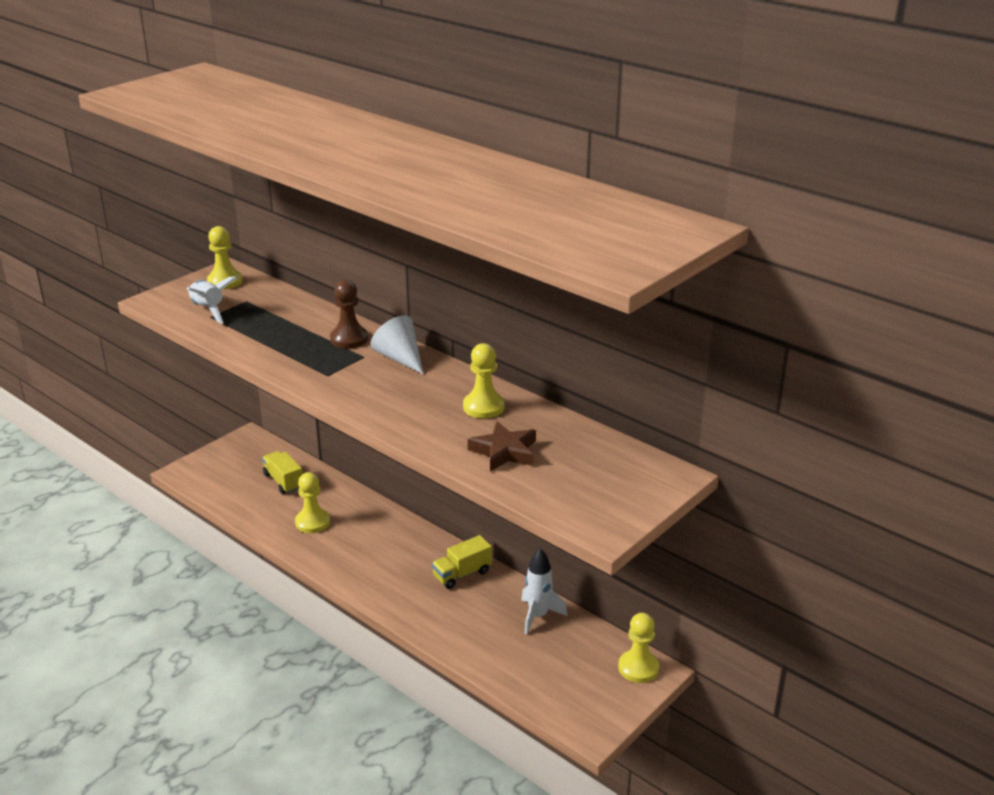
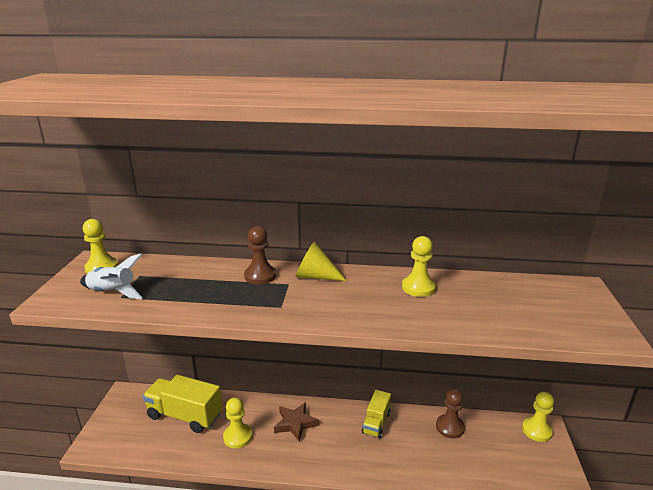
camera: 35 degrees left, 5 degrees down
(283, 481) = (185, 415): yellow truck -> yellow truck, size x1.69
(399, 358) = (315, 276): white cone -> yellow cone
(504, 451) = (478, 311): brown star -> brown star (295, 423)
(538, 616) = (450, 427): white rocket -> brown pawn

